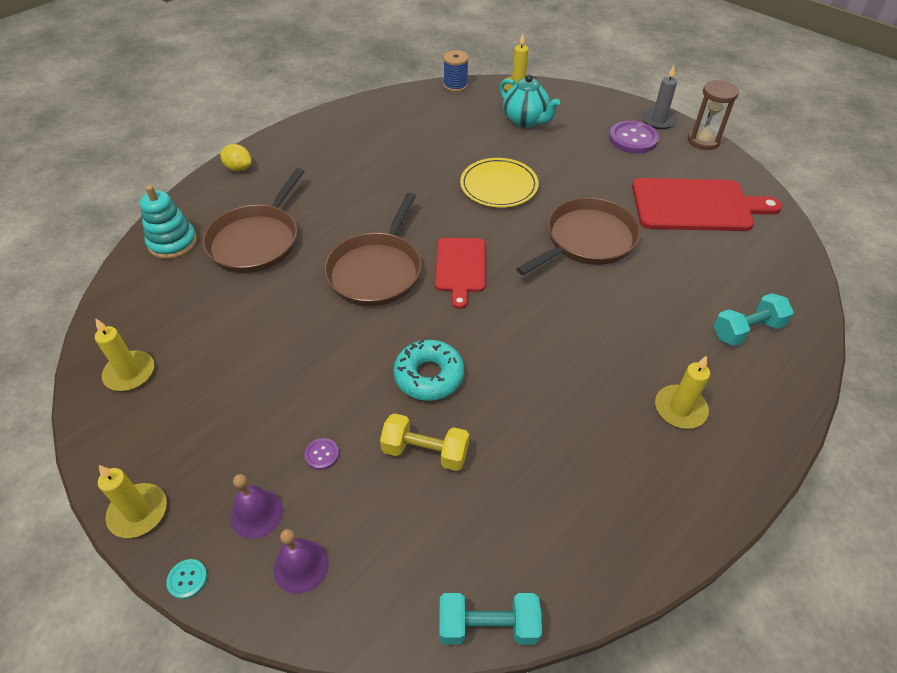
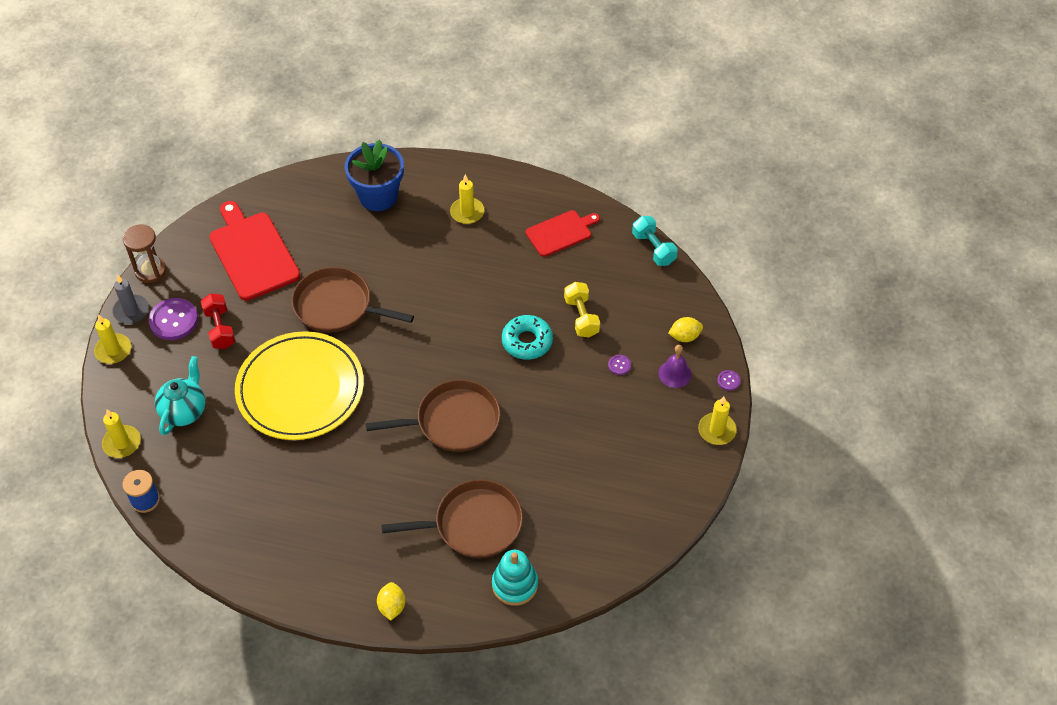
camera: 120 degrees left, 5 degrees up
(130, 373) = (643, 511): yellow candle -> yellow candle (113, 350)
(187, 579) = (728, 381): turquoise button -> purple button
(301, 566) = (684, 336): purple bell -> yellow lemon
(460, 267) = (416, 371): red cutting board -> red cutting board (561, 233)
(499, 186) = (300, 389): yellow plate -> yellow plate, size x1.71
(606, 161) = (220, 328): none -> red dumbbell
(747, 330) = (378, 196): turquoise dumbbell -> blue flower pot

